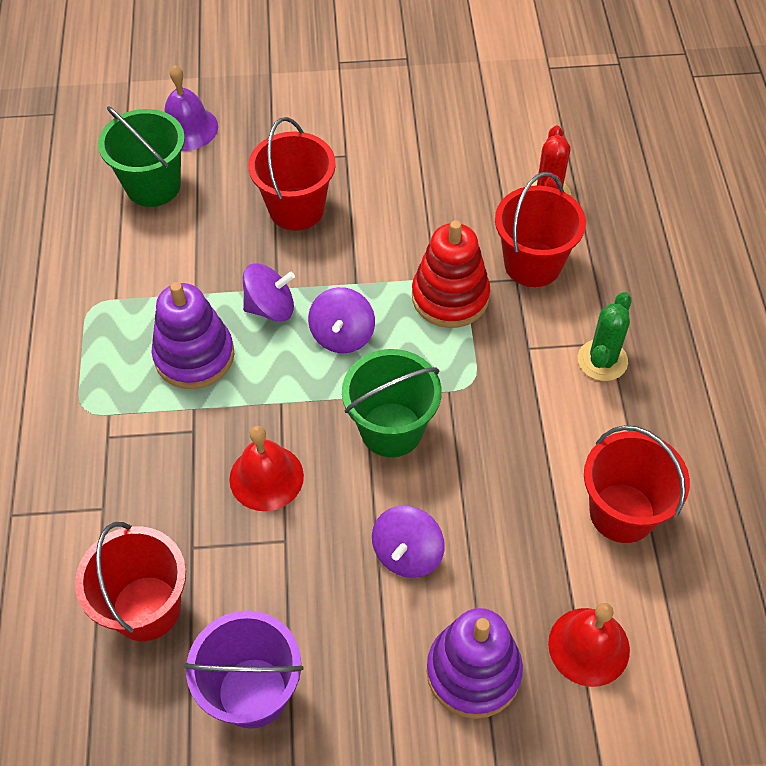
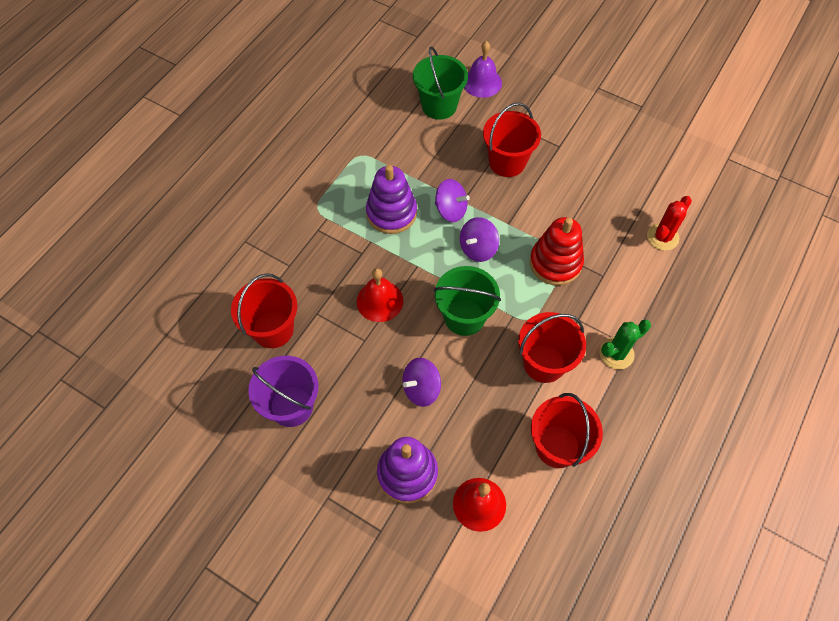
camera: 35 degrees right, 5 degrees up
(532, 264) = (619, 272): red bucket -> red bucket (544, 363)

